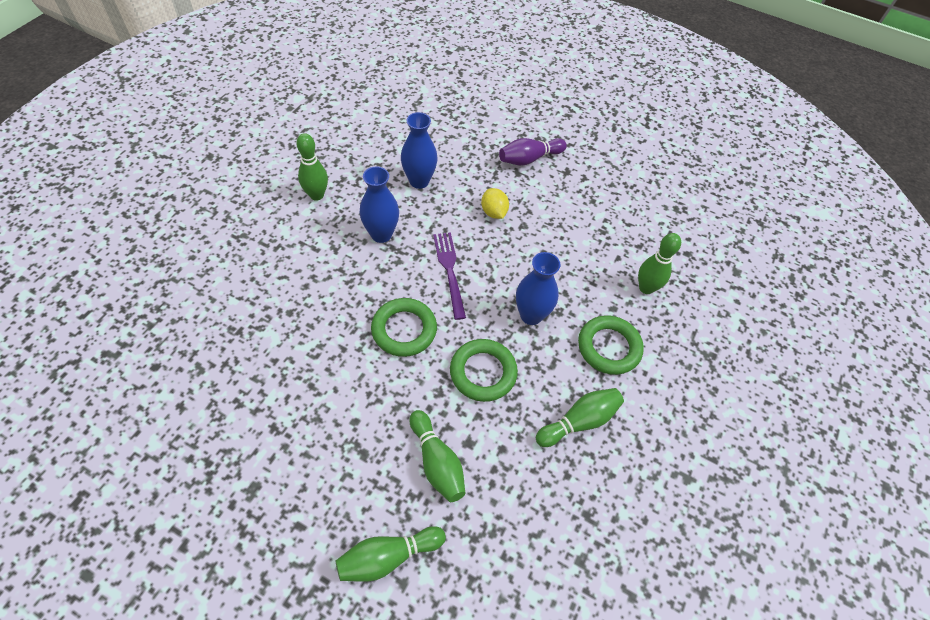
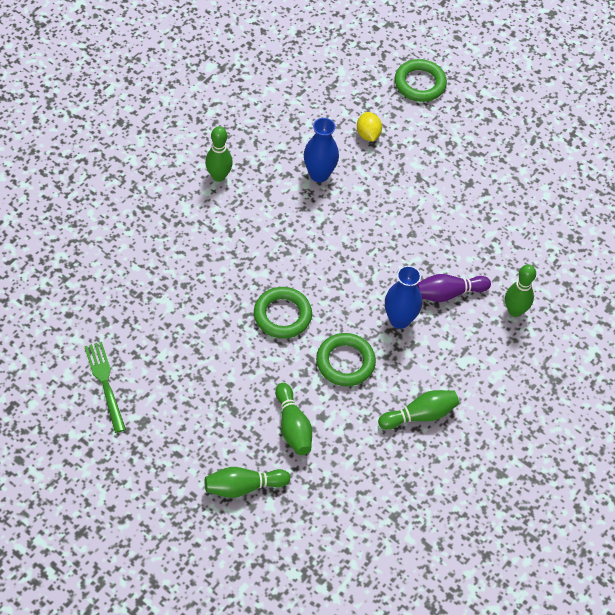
camera: 10 degrees right, 0 degrees up
(201, 445) = (105, 383): none -> green fork
(381, 234) = (274, 224): blue vase -> none
(449, 270) = (332, 268): purple fork -> none
(493, 212) = (386, 216): yellow lemon -> yellow lemon (368, 134)
(529, 159) = (434, 164): purple bowling pin -> purple bowling pin (448, 293)
(609, 347) = (463, 358): green ring -> green ring (419, 84)

